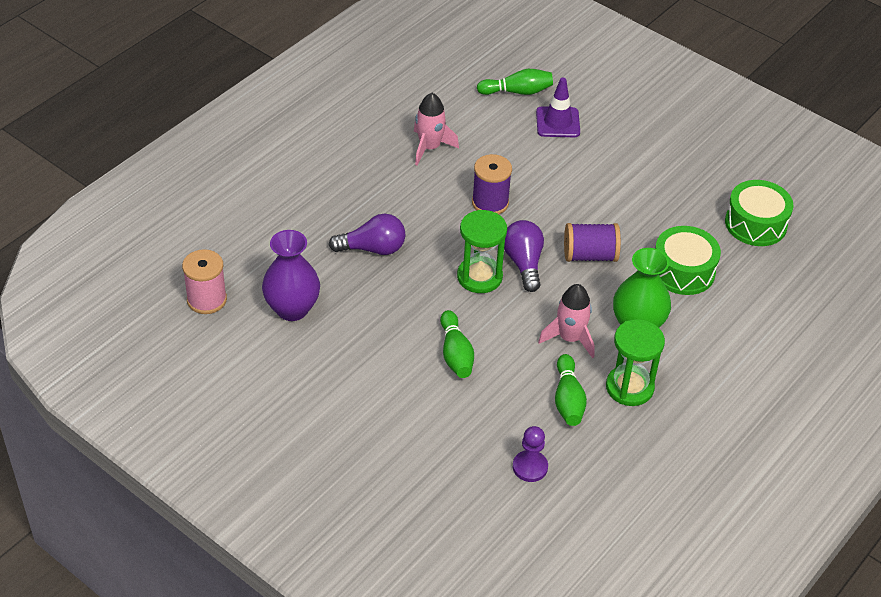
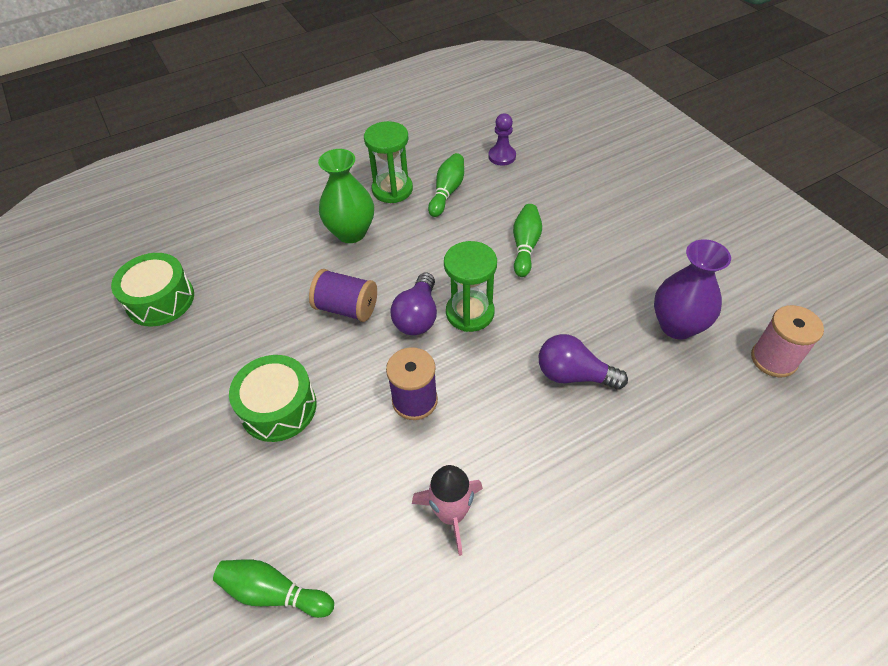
camera: 155 degrees left, 5 degrees up
(558, 122) = (258, 508): purple traffic cone -> none
(569, 338) = (416, 236): pink rocket -> none
(683, 271) = (271, 270): green drum -> green drum (278, 407)

